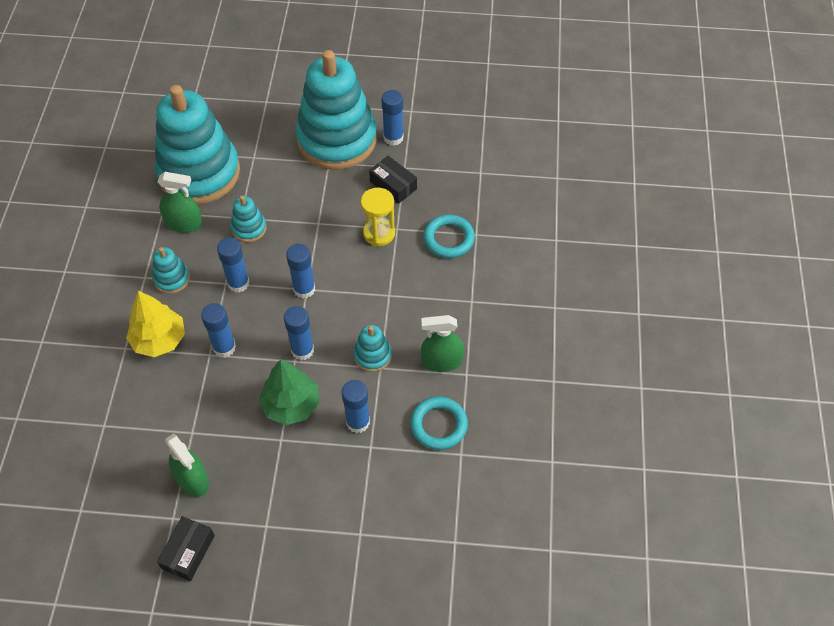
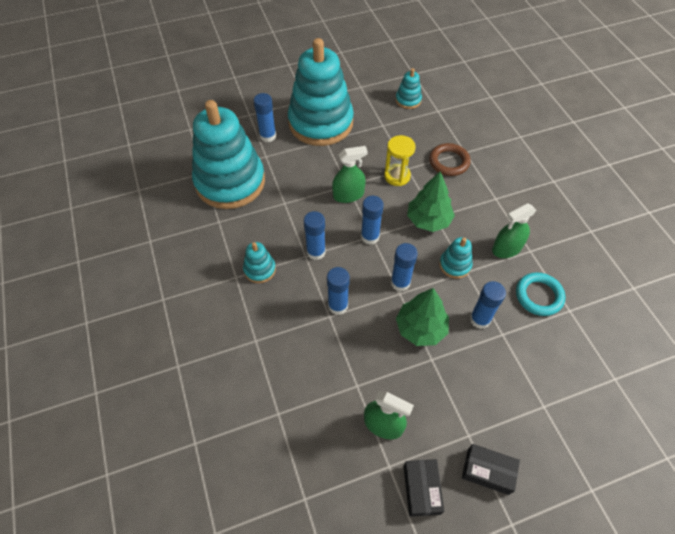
camera: 25 degrees left, 0 degrees up
(159, 339) = (280, 321): yellow tree -> none
(184, 223) = (242, 223): green spray bottle -> green spray bottle (348, 195)
(249, 228) = (297, 208): turquoise stacking toy -> turquoise stacking toy (408, 100)
(378, 296) = (428, 220): none -> green tree
(393, 138) = (361, 108): blue glue stick -> blue glue stick (268, 136)
(393, 185) = (383, 139): black box -> black box (488, 471)
(449, 239) = (449, 162): turquoise ring -> brown ring

